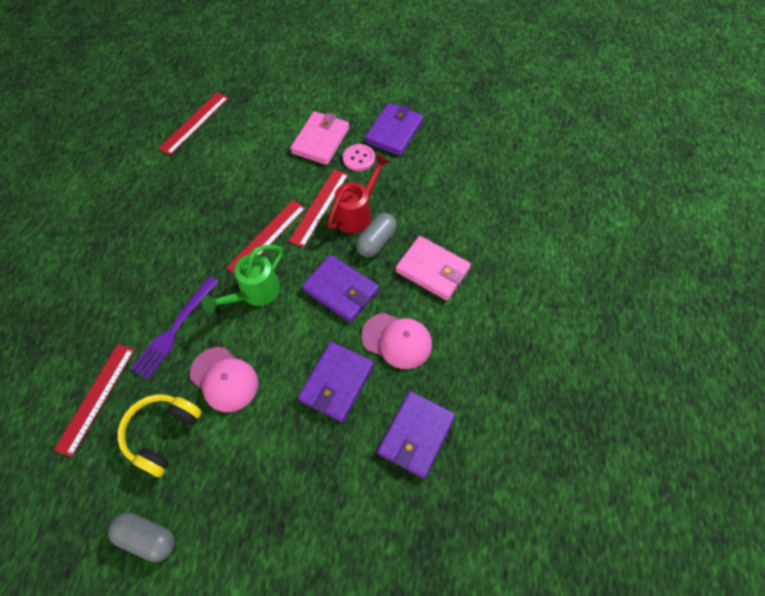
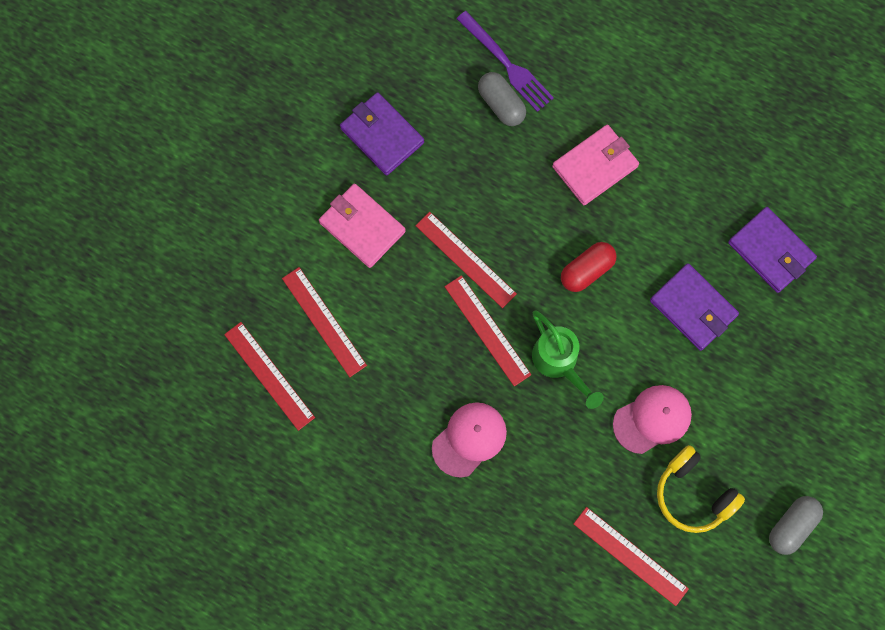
camera: 70 degrees left, 15 degrees up
(174, 329) = (575, 459): purple fork -> purple fork (507, 64)
(242, 140) = (324, 321): none -> red ruler
(340, 290) = (587, 270): purple wallet -> red capsule
(357, 213) = (490, 219): red watering can -> none
(359, 158) = (409, 191): pink button -> none
(376, 241) = (537, 212): grey capsule -> grey capsule (501, 104)
(397, 340) = (666, 233): pink cap -> pink cap (469, 439)

